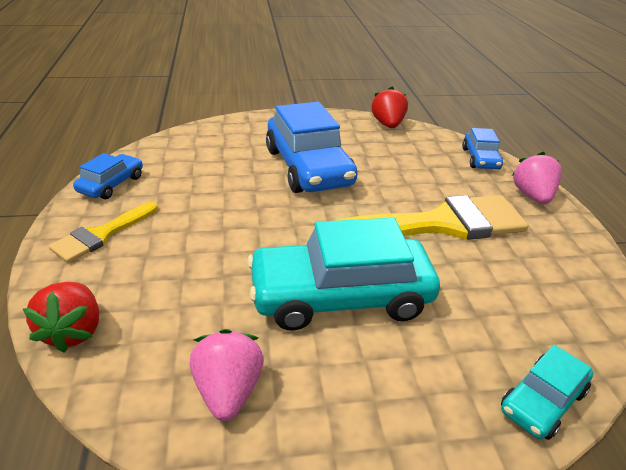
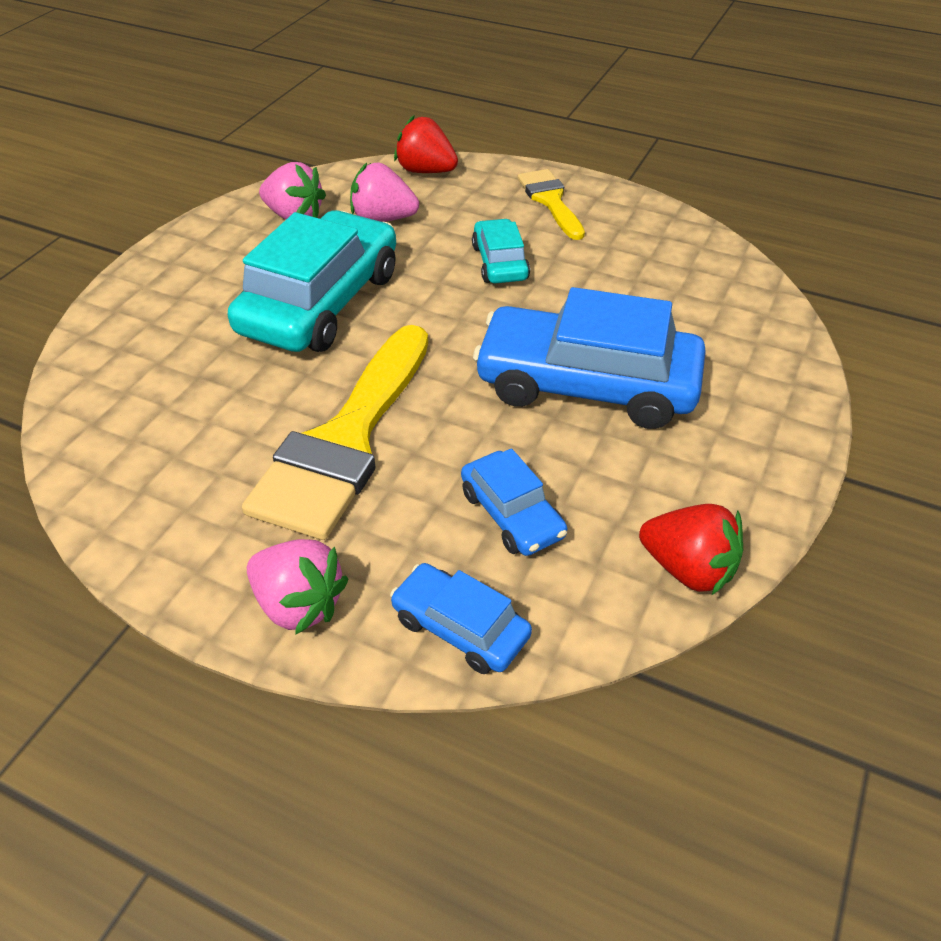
camera: 125 degrees right, 10 degrees up
(111, 184) = (653, 222): blue car -> blue car (512, 514)
(190, 319) = (383, 219): none -> pink strawberry
(542, 401) = (91, 353): turquoise car -> turquoise car (500, 262)

